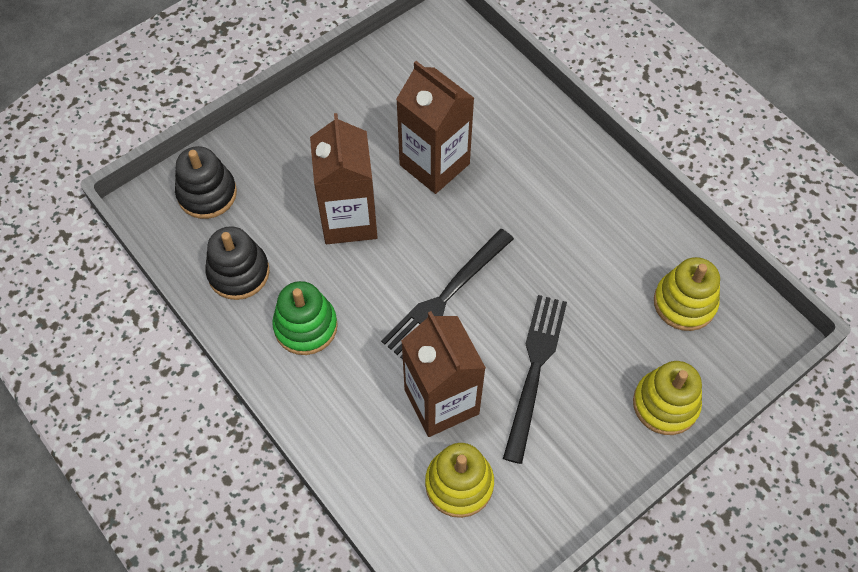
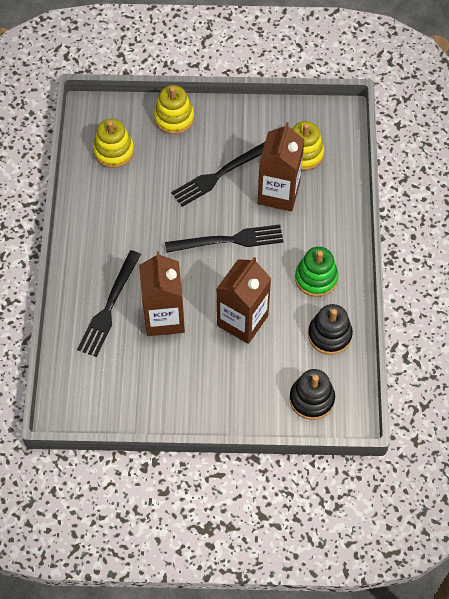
camera: 140 degrees left, 0 degrees up
(501, 135) = (109, 306): none -> black fork

